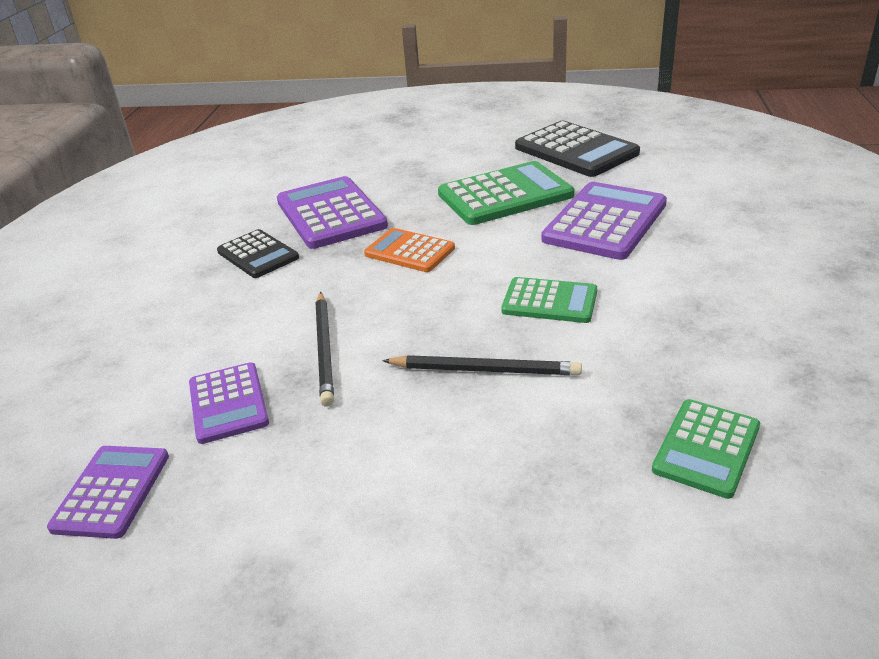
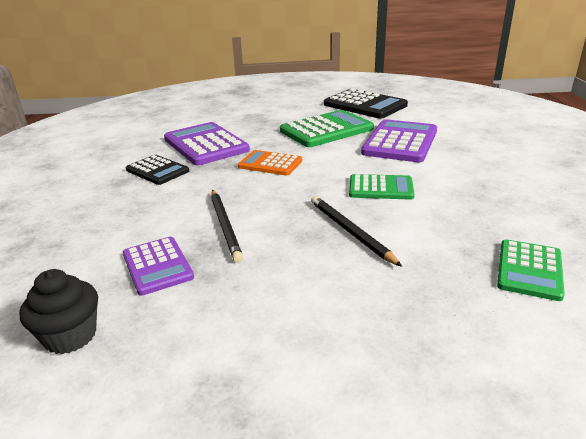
camera: 10 degrees left, 5 degrees down
(111, 491) = (70, 336): purple calculator -> black cupcake
(484, 370) = (350, 232): black pencil -> black pencil turned 120 degrees counterclockwise

